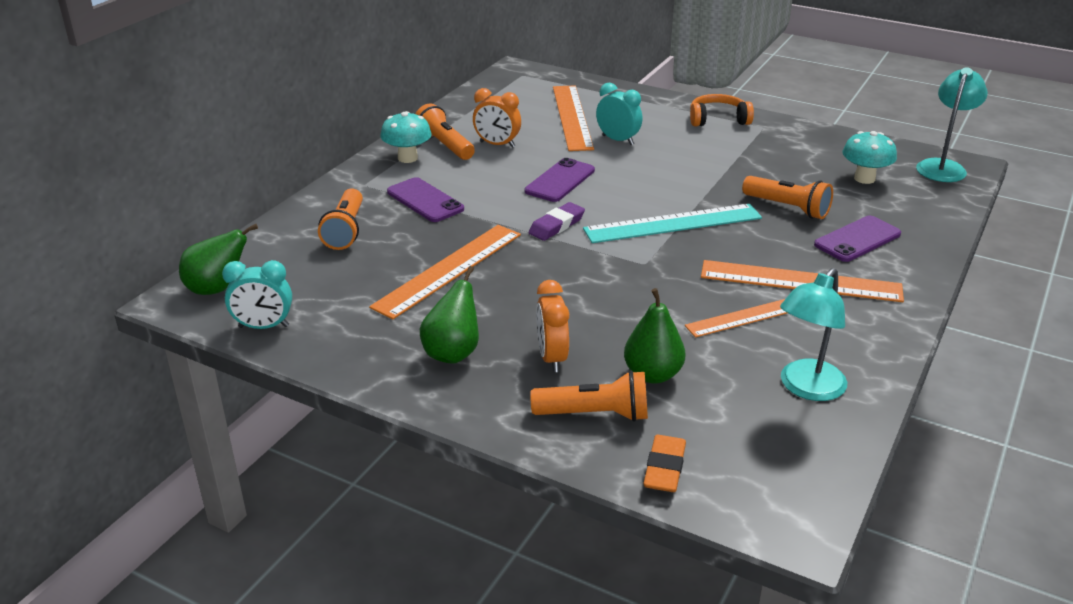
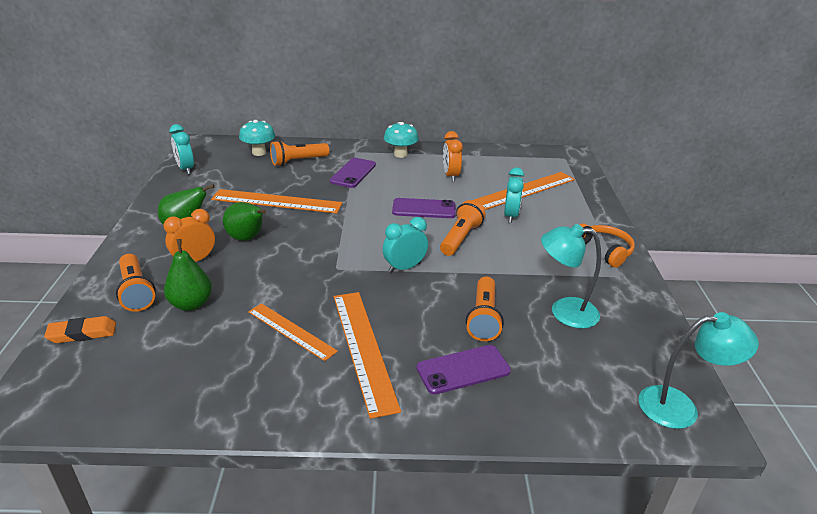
camera: 60 degrees right, 0 degrees up
(217, 289) = (215, 148): green pear -> green pear (247, 238)
(444, 145) = (429, 160): orange flashlight -> orange flashlight (461, 238)
(557, 225) = (360, 222): purple eraser -> none
(673, 224) = (404, 267): turquoise ruler -> turquoise clock
(806, 388) = (202, 382): turquoise lamp -> turquoise lamp (564, 312)
(857, 239) = (463, 370): purple phone -> purple phone turned 45 degrees counterclockwise
(864, 178) = (588, 354): turquoise mushroom -> turquoise mushroom (259, 152)

